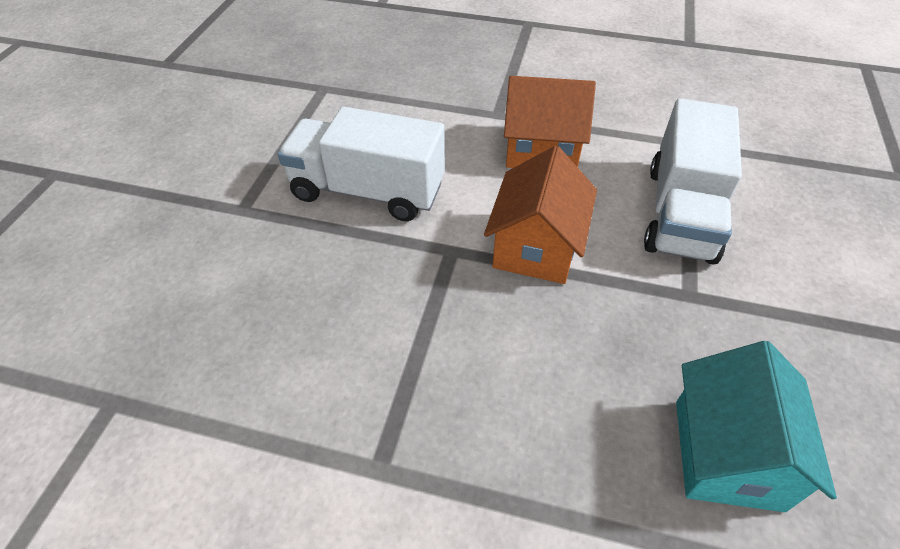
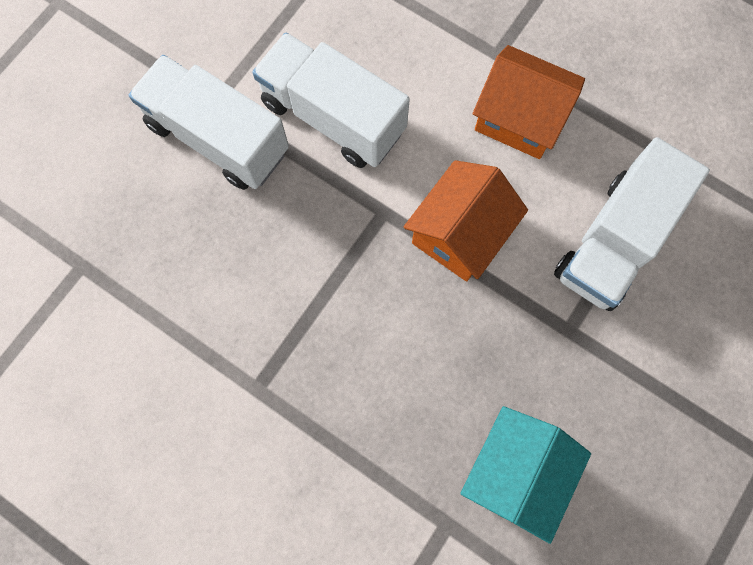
camera: 20 degrees right, 25 degrees up
(253, 236) = (218, 138): none -> white truck

